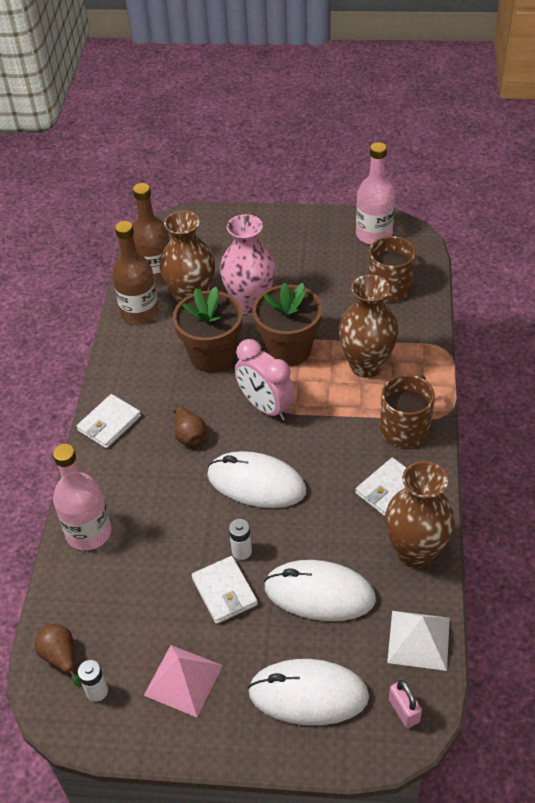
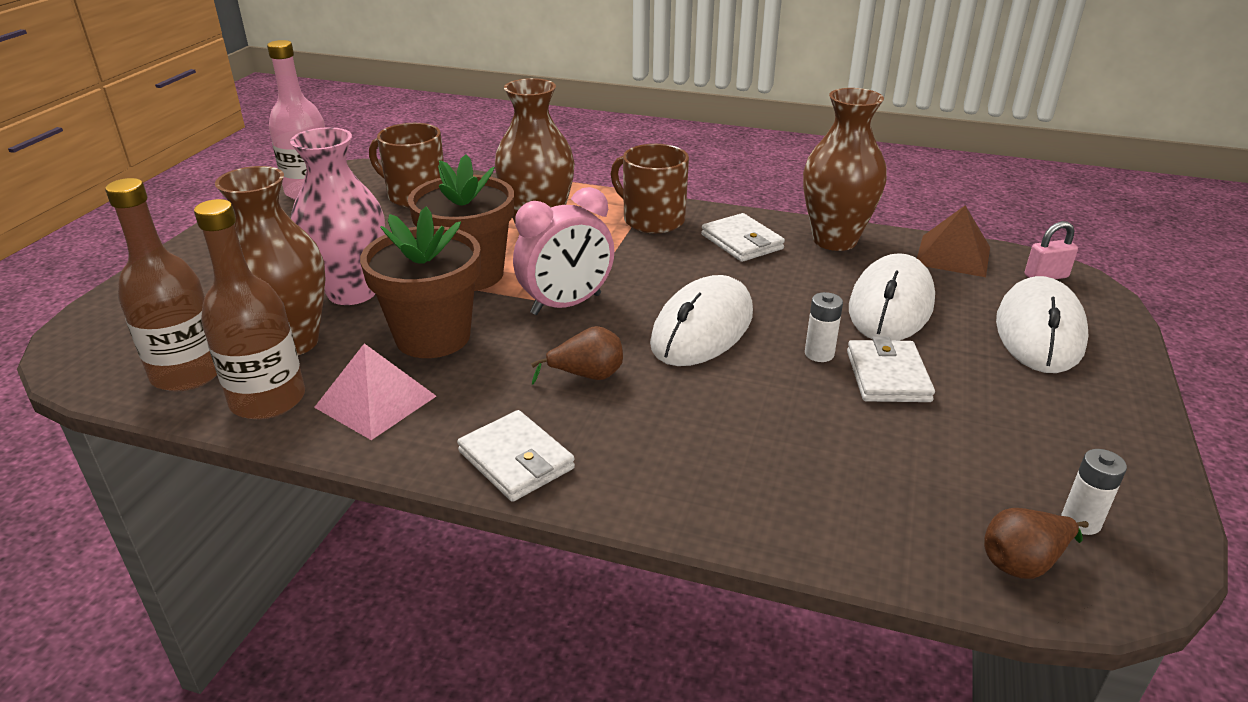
camera: 80 degrees left, 15 degrees down
(88, 532) = (758, 506): pink bottle -> none
(183, 680) = (1040, 428): pink pyramid -> pink pyramid (375, 401)
(224, 592) = (887, 376): white wallet -> white wallet turned 75 degrees counterclockwise
(418, 640) = (953, 255): white pyramid -> brown pyramid

